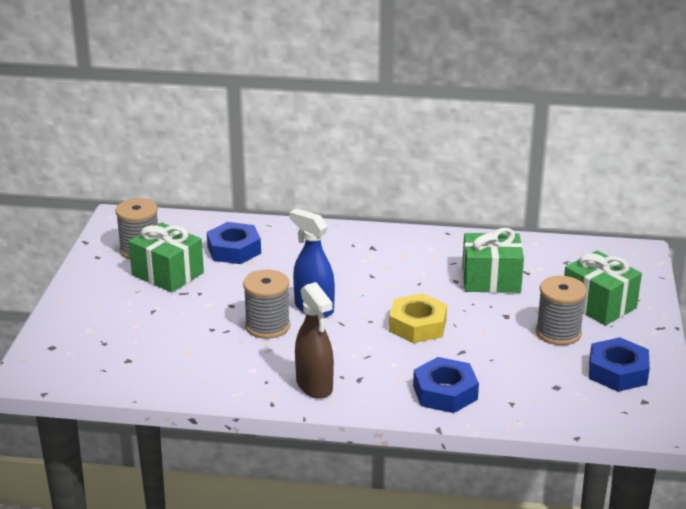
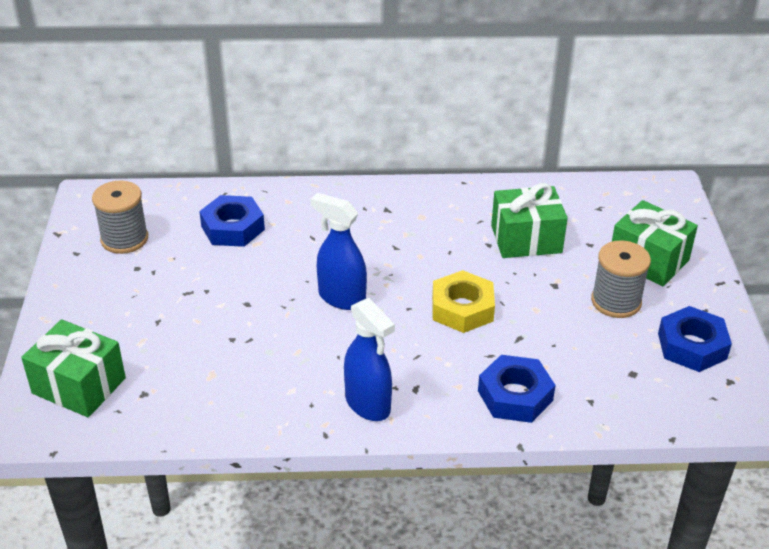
camera: 10 degrees left, 10 degrees up
(168, 274) = (164, 268): green gift -> green gift (79, 385)
(267, 326) = (295, 328): grey spool -> none
(314, 386) = (368, 404): brown spray bottle -> blue spray bottle

